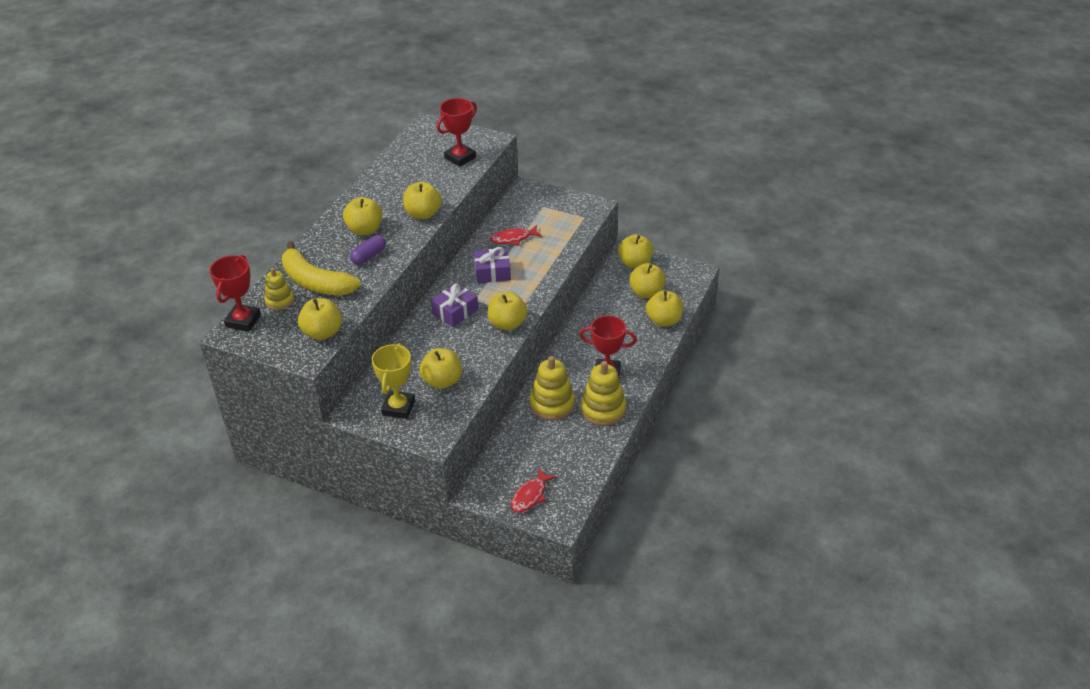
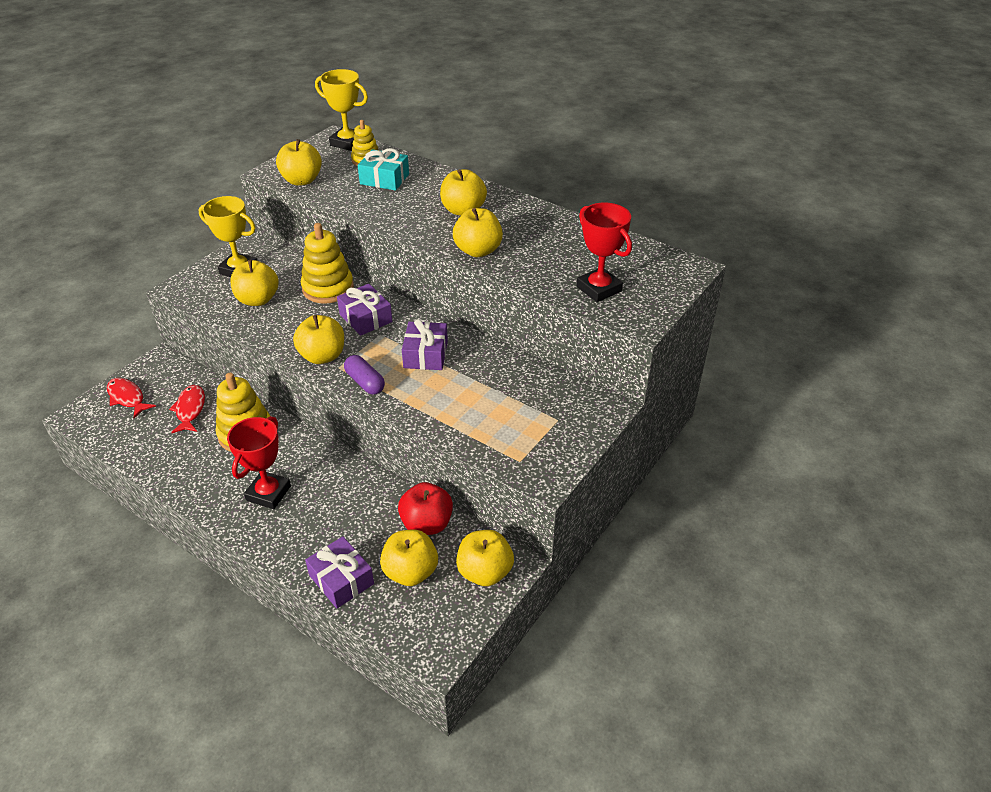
camera: 100 degrees right, 0 degrees up
(243, 321) = (347, 143): red trophy -> yellow trophy
(315, 282) = (384, 179): yellow banana -> turquoise gift
(369, 256) = (412, 210): purple capsule -> purple capsule (365, 382)
(513, 238) = (490, 381): red fish -> red fish (190, 409)
(603, 409) = (210, 478): yellow stacking toy -> yellow stacking toy (328, 288)
(607, 293) = (427, 524): none -> red apple
(664, 320) = (341, 579): yellow apple -> purple gift

